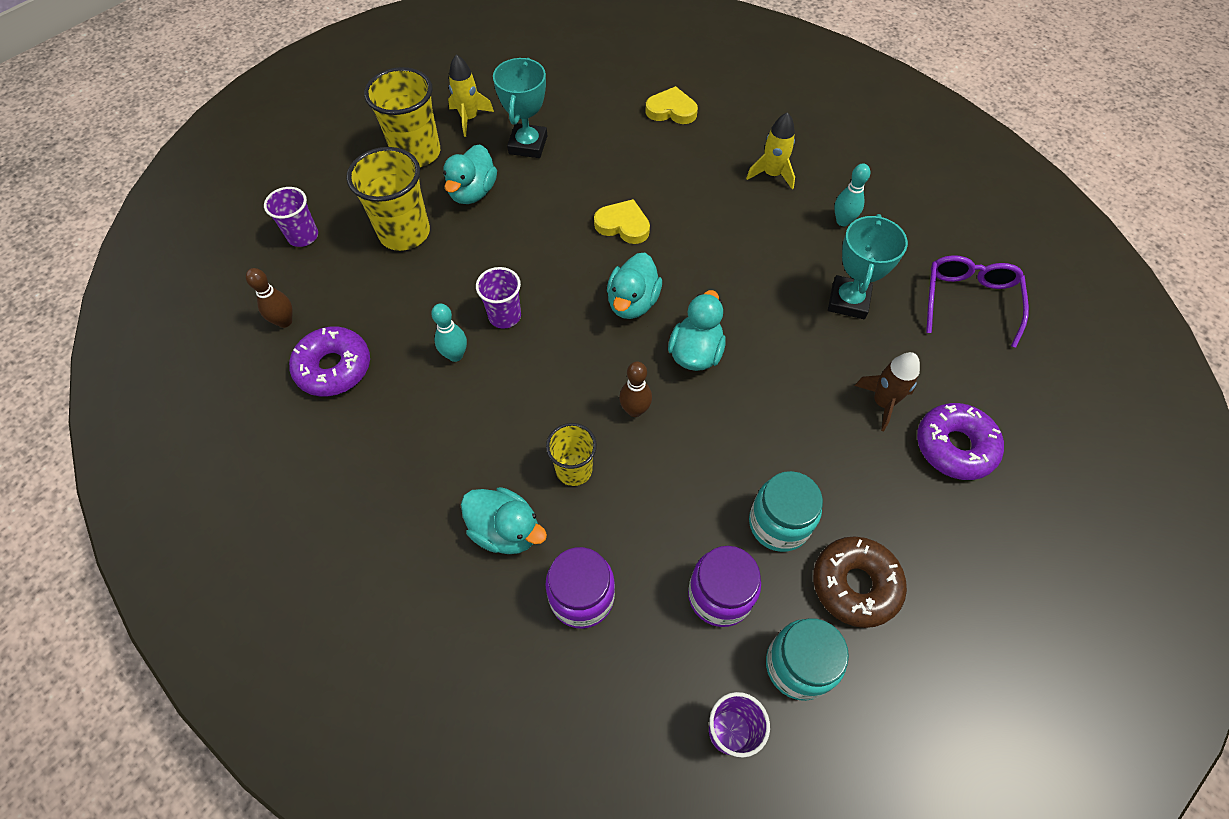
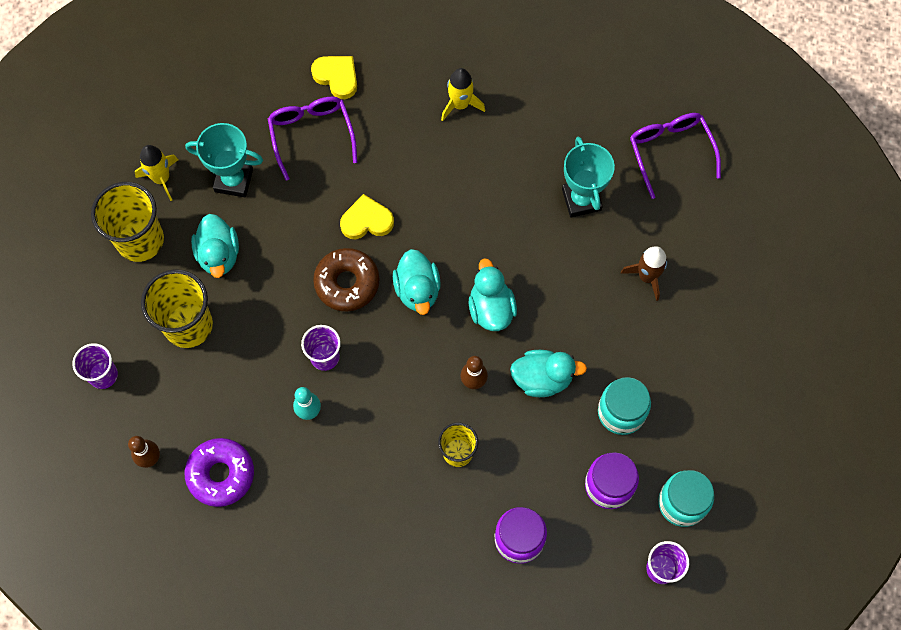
camera: 30 degrees left, 10 degrees up
(506, 530) = (438, 524): turquoise duck -> turquoise duck (542, 378)
(528, 145) = (233, 180): turquoise trophy -> turquoise trophy turned 60 degrees counterclockwise
(619, 141) = (311, 135): none -> purple glasses
(671, 110) = (337, 77): yellow heart -> yellow heart turned 60 degrees clockwise
(843, 221) = (541, 123): turquoise bowling pin -> none
(855, 585) = (692, 427): brown donut -> brown donut (347, 283)
(954, 446) = (712, 285): purple donut -> none

